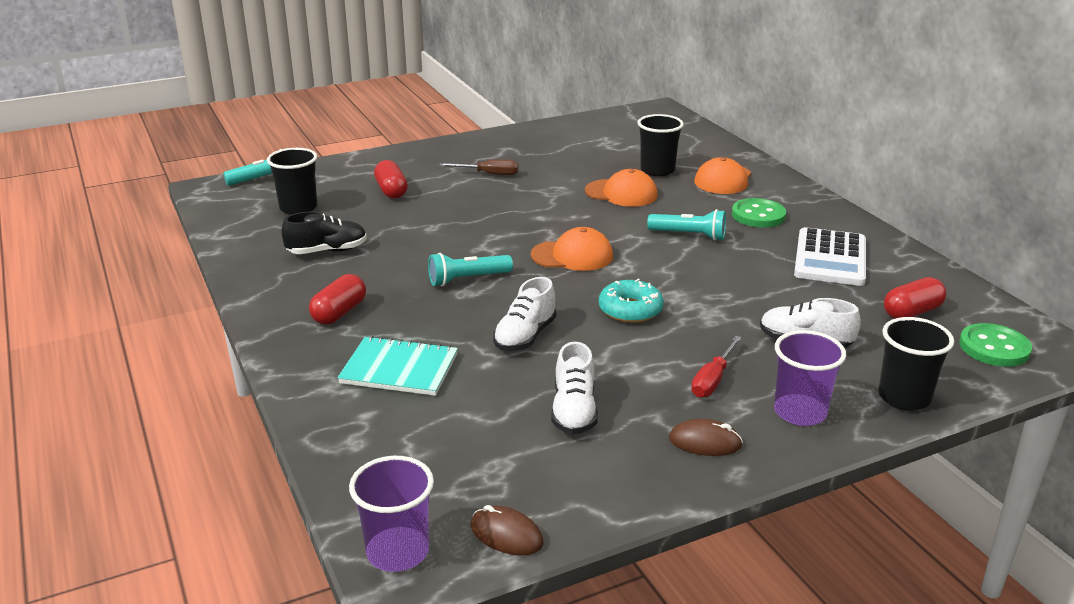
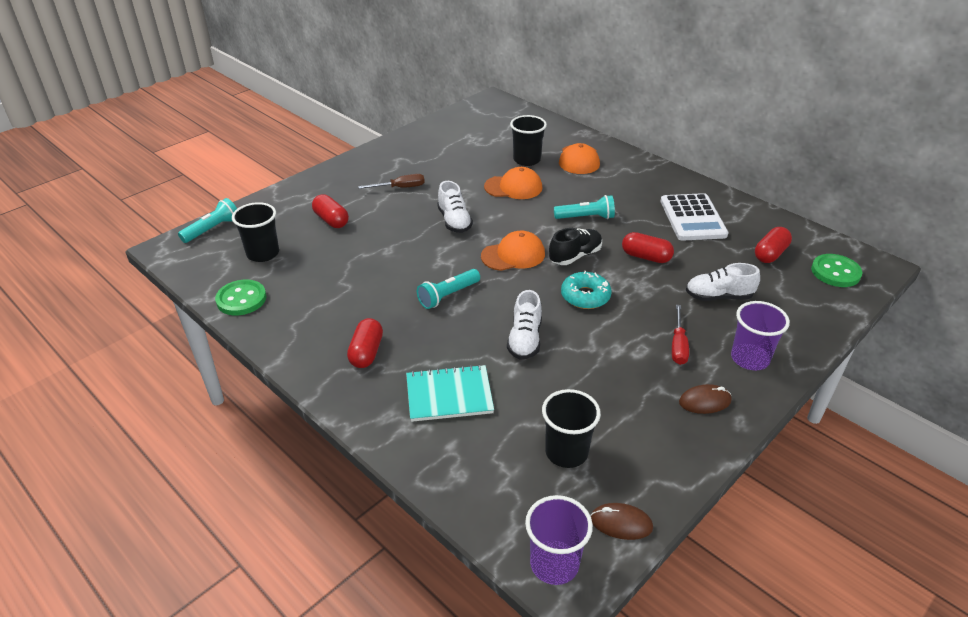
camera: 20 degrees left, 10 degrees up
(327, 251) = (316, 293): black shoe -> black shoe (575, 256)
(574, 411) = (601, 399): white shoe -> white shoe (454, 221)
(737, 286) = (646, 257): none -> red capsule
(758, 215) = (622, 189): green button -> green button (241, 299)
(904, 397) = (805, 328): black cup -> black cup (566, 452)

